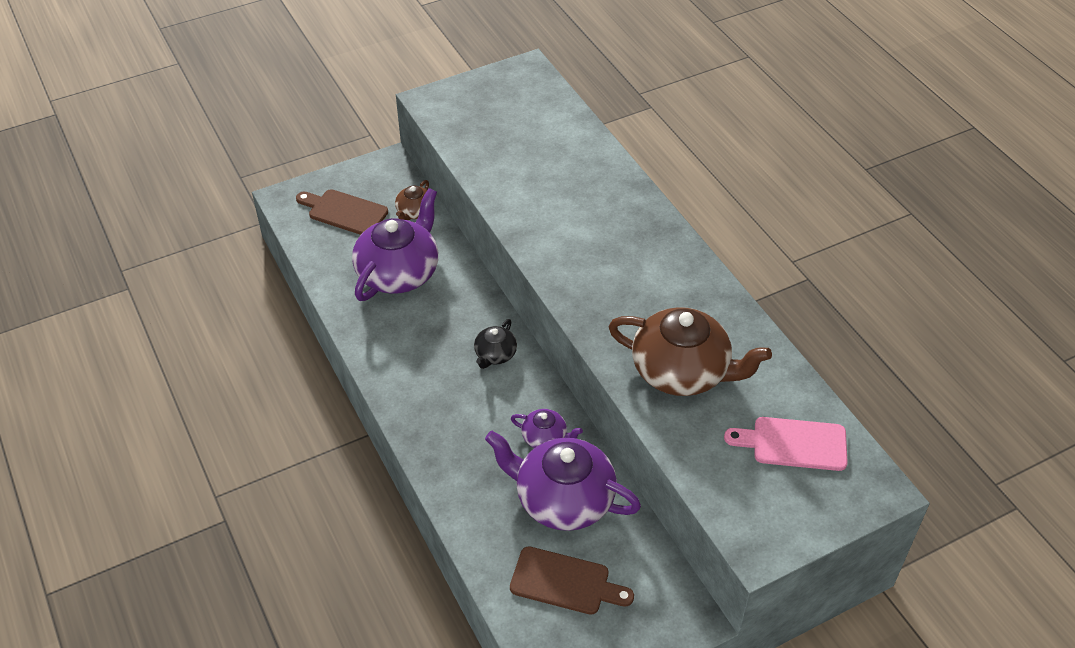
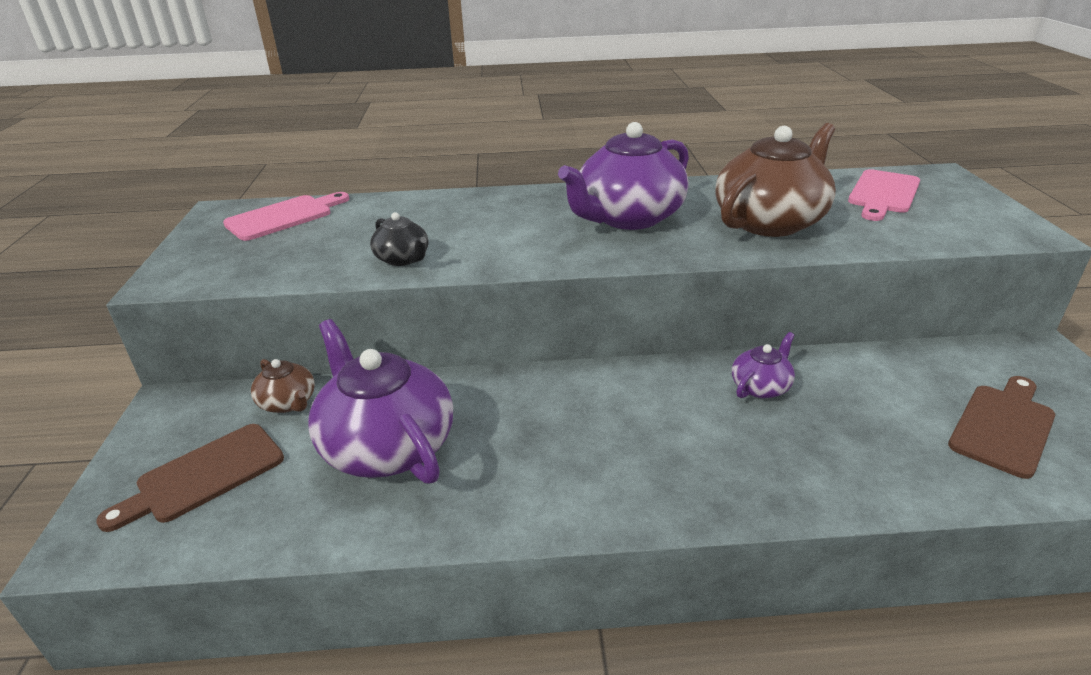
camera: 65 degrees left, 15 degrees down
(495, 354) = (602, 394): black teapot -> black teapot (403, 259)
(537, 103) = (284, 217): none -> pink cutting board
(563, 499) = (865, 396): purple teapot -> purple teapot (628, 218)

